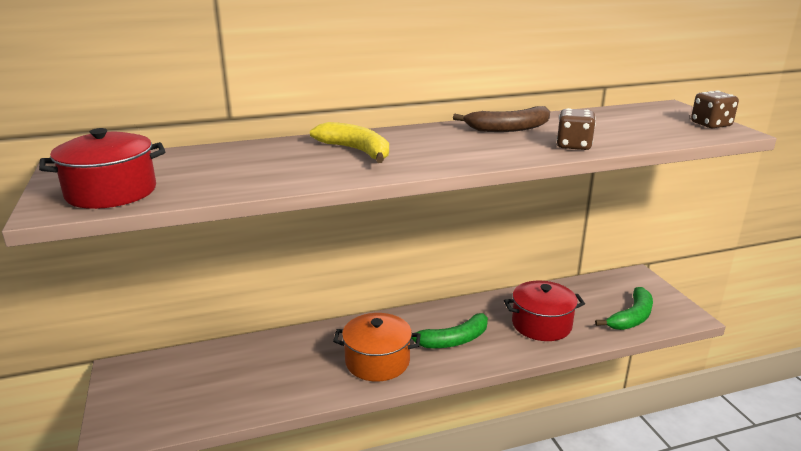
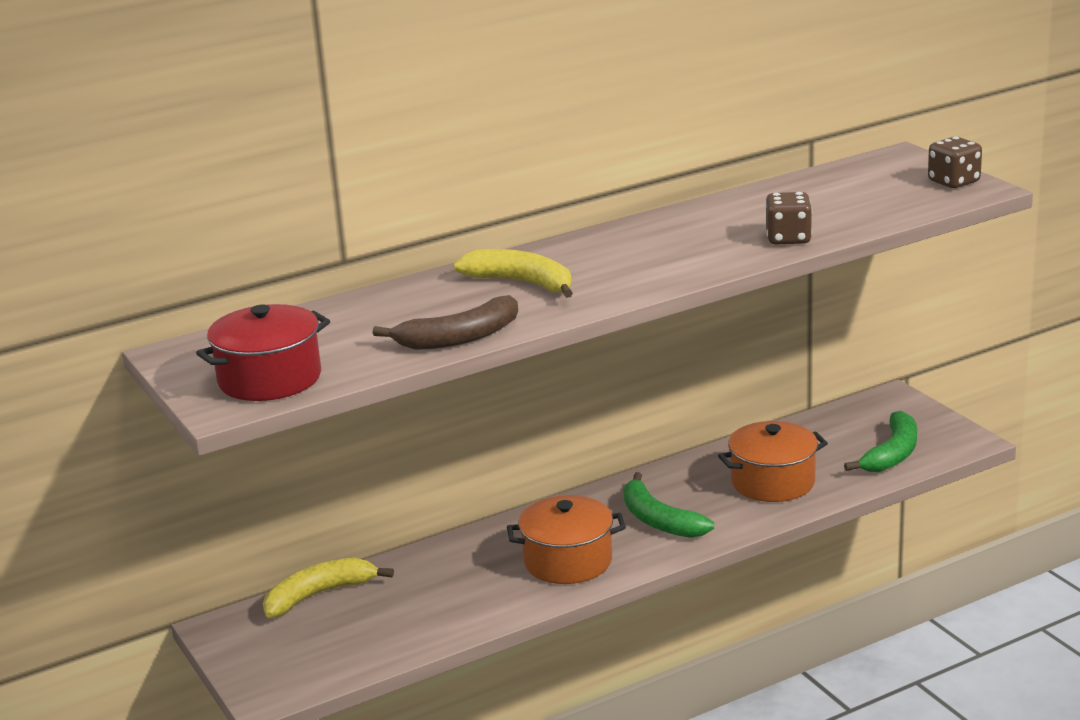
camera: 10 degrees left, 0 degrees up
(199, 356) = (319, 595): none -> yellow banana
(453, 340) = (659, 520): green banana -> green banana turned 90 degrees clockwise
(509, 128) = (699, 222): brown banana -> brown banana (459, 338)
(541, 324) = (773, 482): red pot -> orange pot

